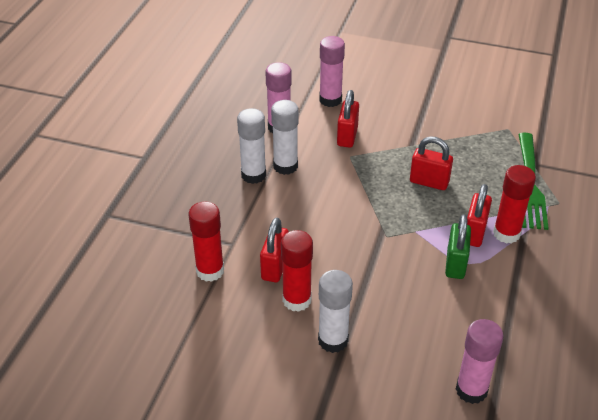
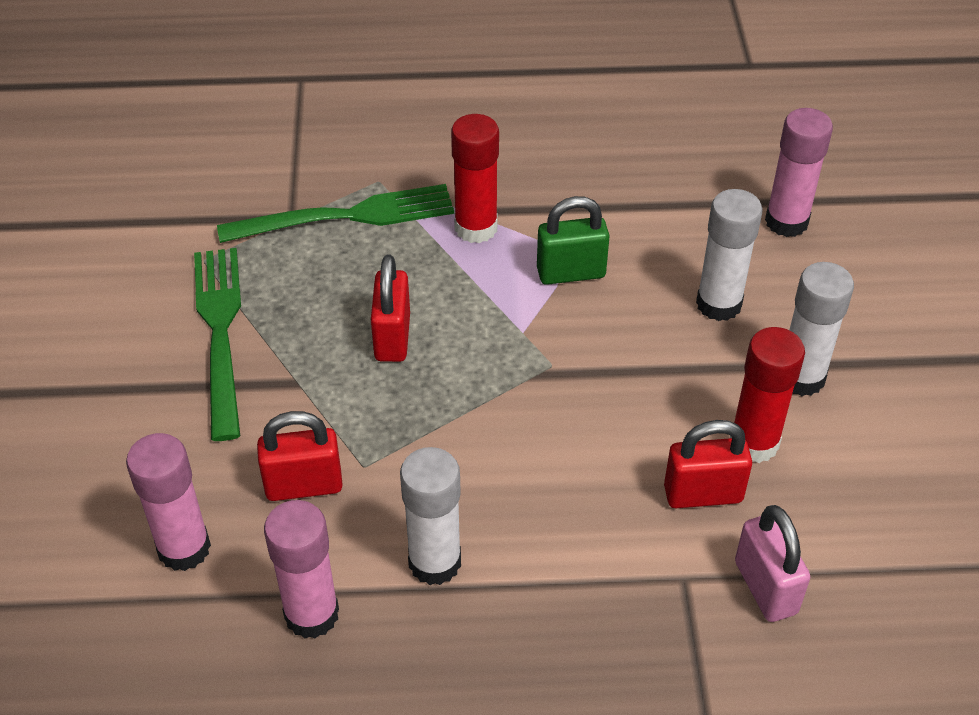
camera: 110 degrees left, 5 degrees up
(210, 271) = (765, 587): red glue stick -> pink padlock
(253, 175) = (484, 609): white glue stick -> white glue stick (718, 304)
(454, 127) = (220, 332): none -> green fork
(474, 233) = (492, 262): red padlock -> none

